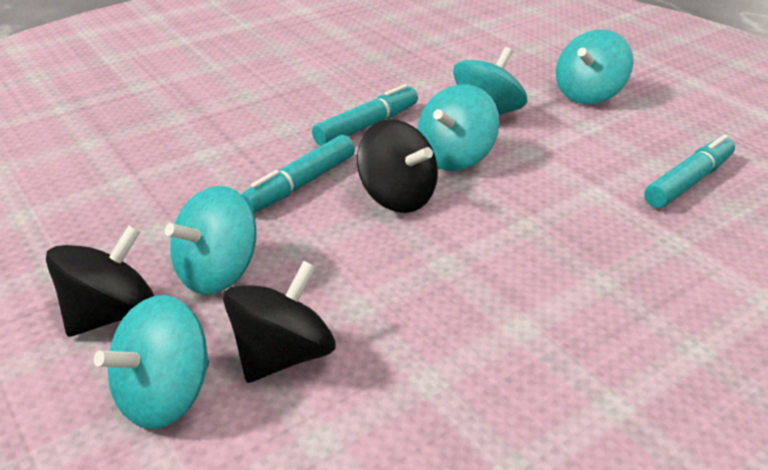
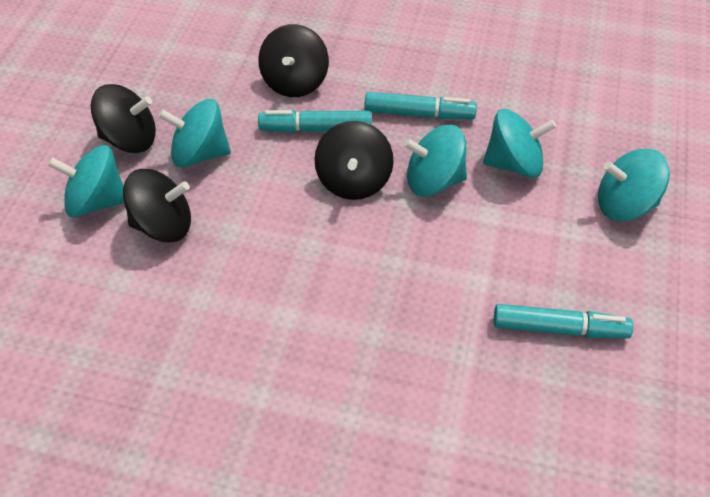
camera: 50 degrees right, 15 degrees up
(221, 165) = (295, 82): none -> black spinning top

